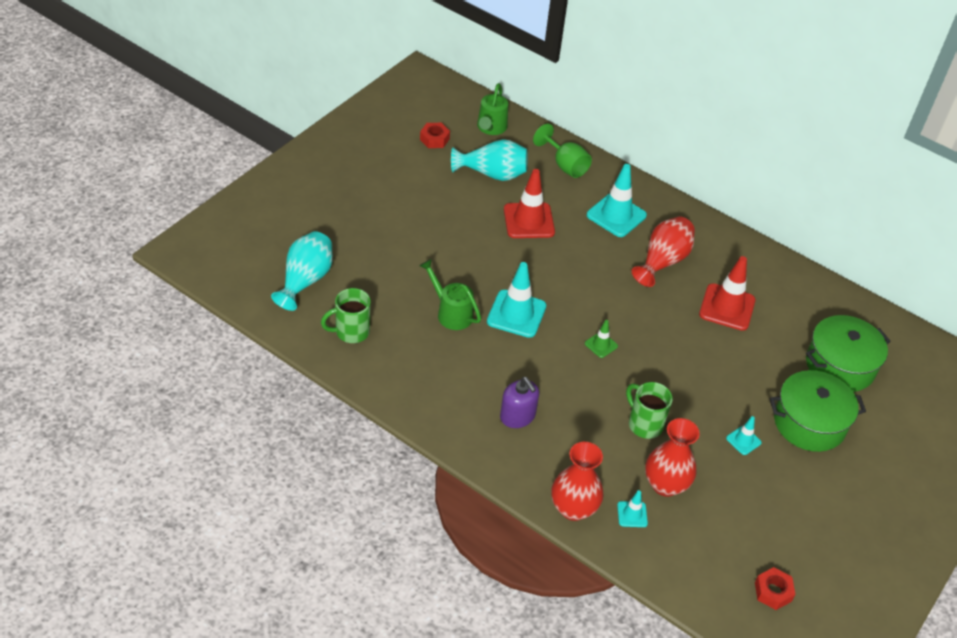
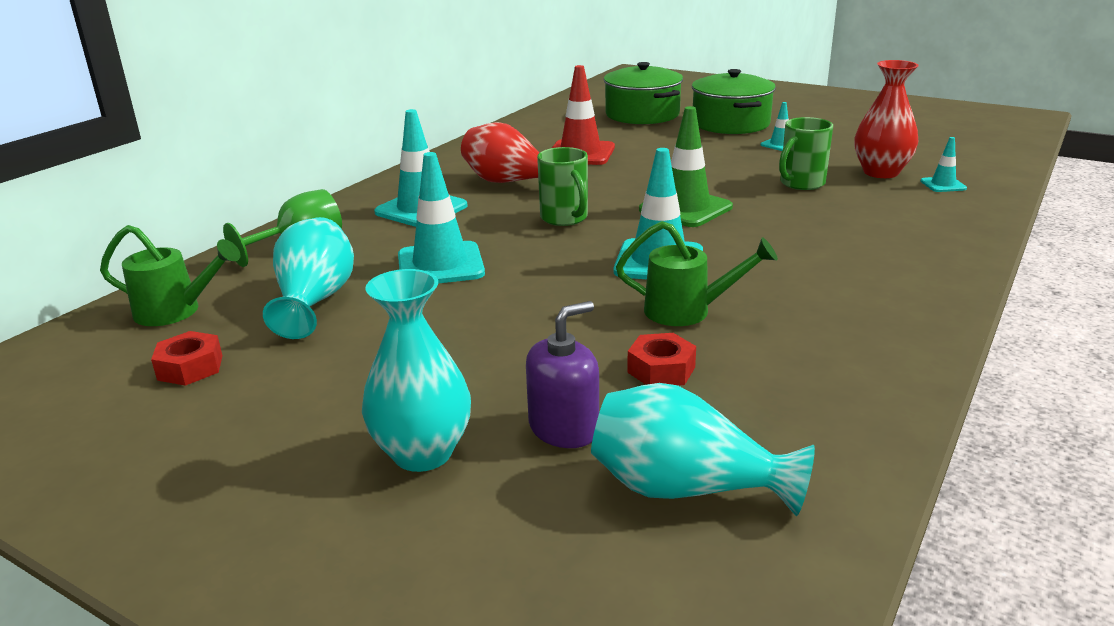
camera: 90 degrees left, 20 degrees down
(350, 209) = (422, 453): none -> turquoise vase
(351, 332) = (801, 406): green mug -> green mug (565, 218)
(451, 313) = (687, 311): green watering can -> green watering can turned 120 degrees counterclockwise
(517, 416) = (860, 249): purple soap dispenser -> purple soap dispenser (564, 428)
(529, 221) = (440, 265): red traffic cone -> turquoise traffic cone
(573, 508) = (974, 211): red vase -> none
(601, 345) = (685, 208): green traffic cone -> green traffic cone, size x2.00
(773, 592) = (960, 133): red nut -> red nut (661, 370)

